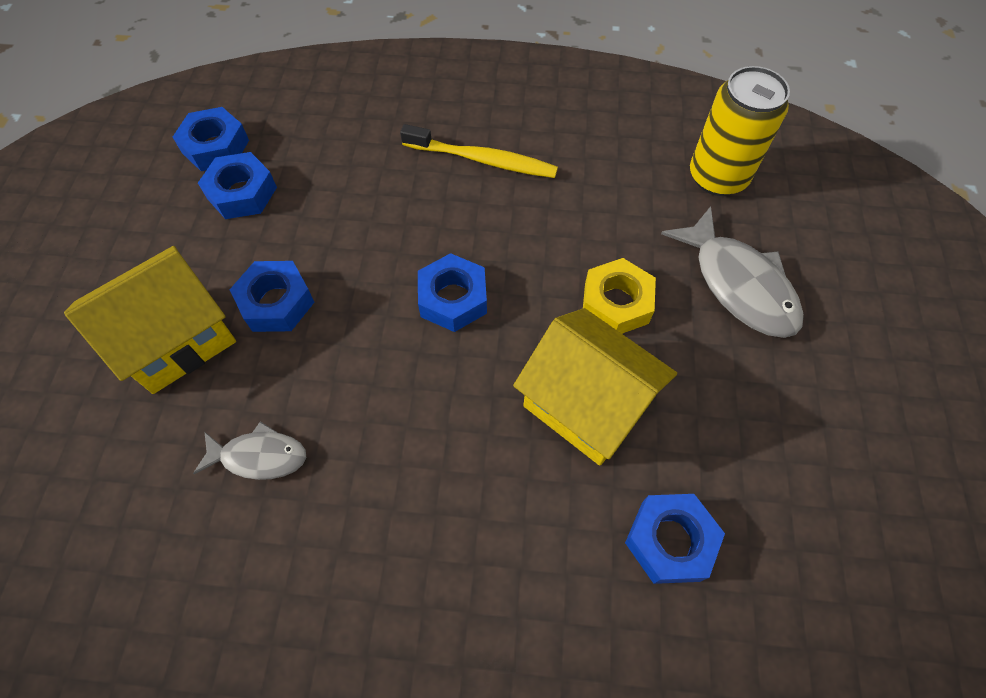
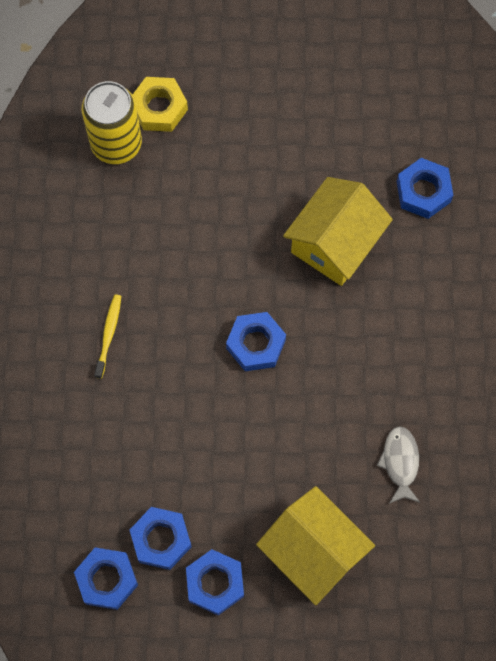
camera: 95 degrees left, 10 degrees up
(276, 302) = (272, 481): blue nut -> blue nut (215, 583)
(483, 160) = (108, 334): yellow toothbrush -> yellow toothbrush, size x0.62
(616, 303) = (248, 224): yellow nut -> yellow nut (159, 108)
(738, 284) = (223, 136): grey fish -> none

